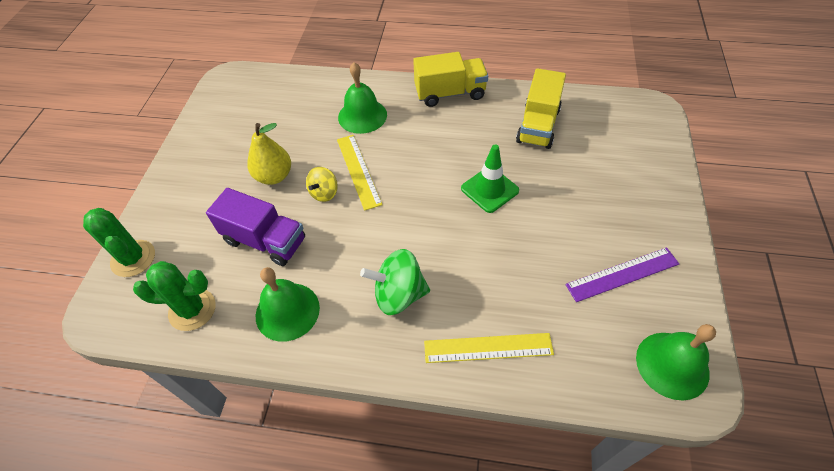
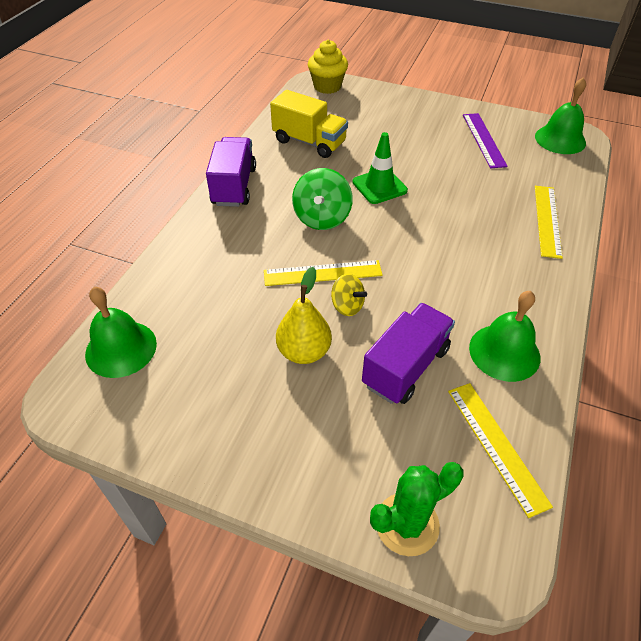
camera: 80 degrees left, 5 degrees down
(192, 310) = (496, 445): green cactus -> yellow ruler
(362, 116) = (234, 259): green bell -> green bell (121, 348)
(399, 294) = (491, 265): green spinning top -> green spinning top (322, 218)
(450, 93) = (234, 186): yellow truck -> purple truck
(648, 118) = (327, 86): none -> yellow cupcake

